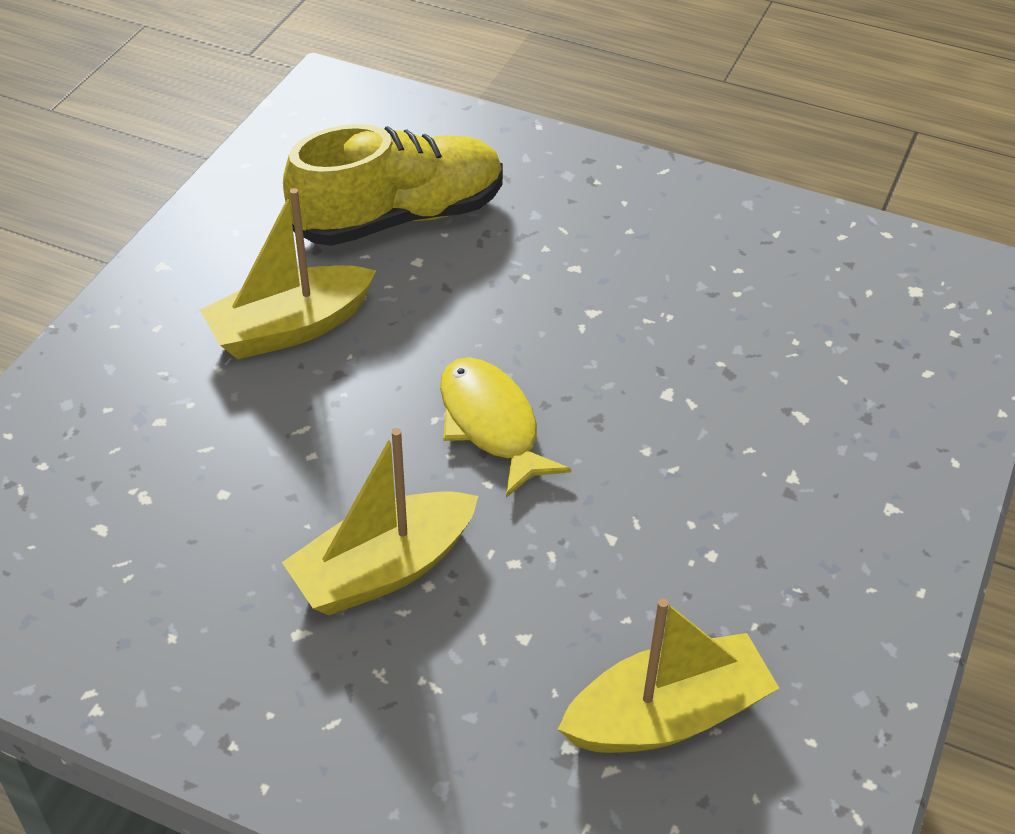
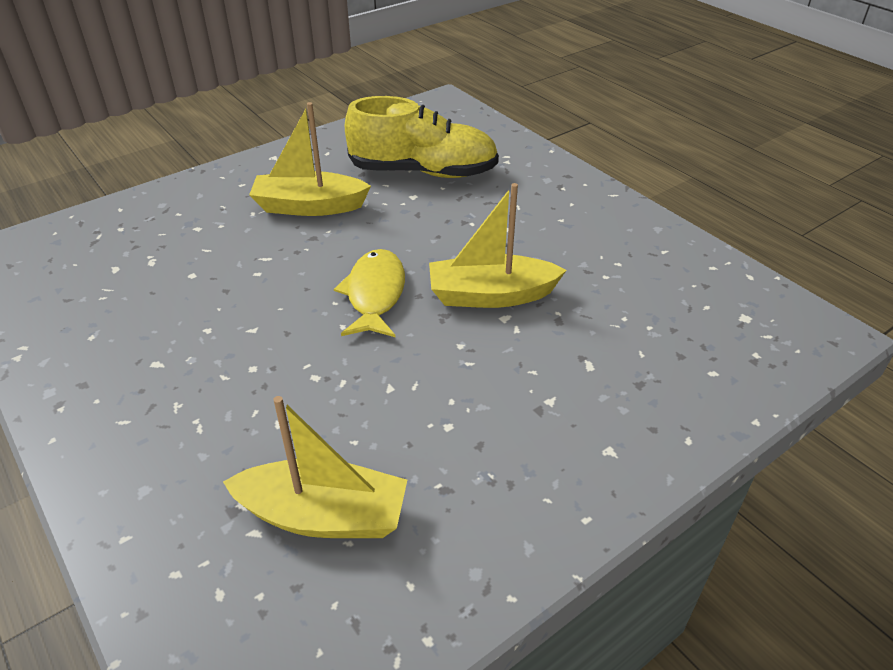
camera: 30 degrees right, 5 degrees down
(383, 569) = (235, 348): yellow boat -> yellow boat (491, 295)

